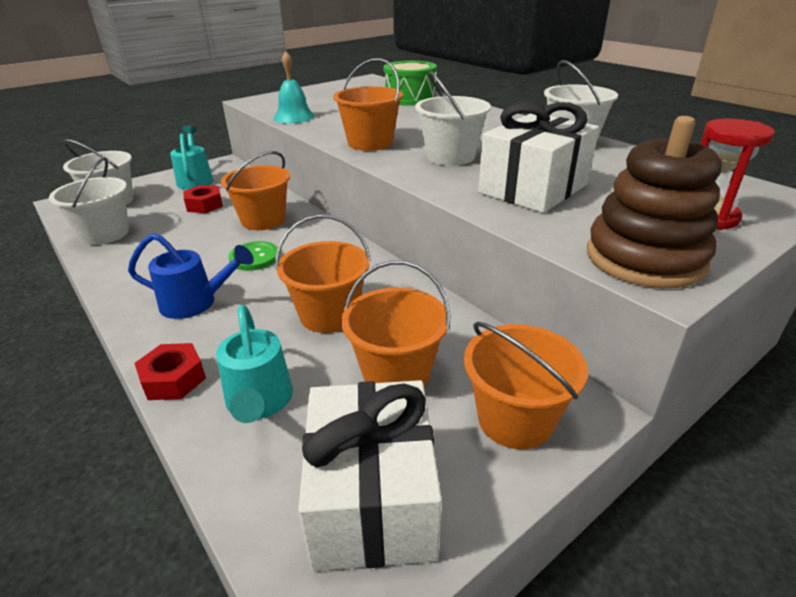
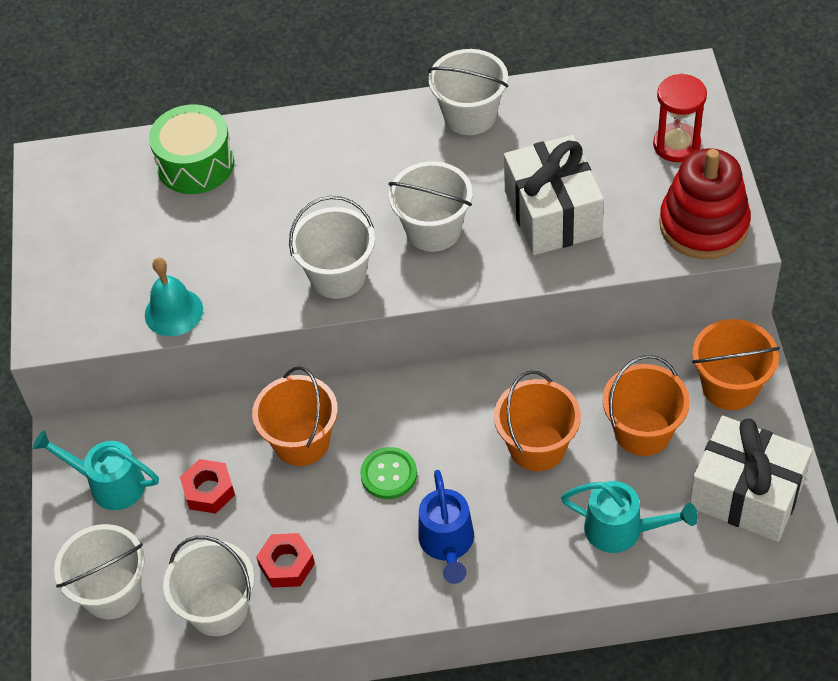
camera: 55 degrees left, 20 degrees up
(173, 379) = (557, 581): red nut -> red nut (287, 564)
(196, 303) = (447, 544): blue watering can -> blue watering can turned 135 degrees clockwise
(370, 143) = (338, 276): orange bucket -> white bucket
(645, 258) = (703, 225): brown stacking toy -> red stacking toy

